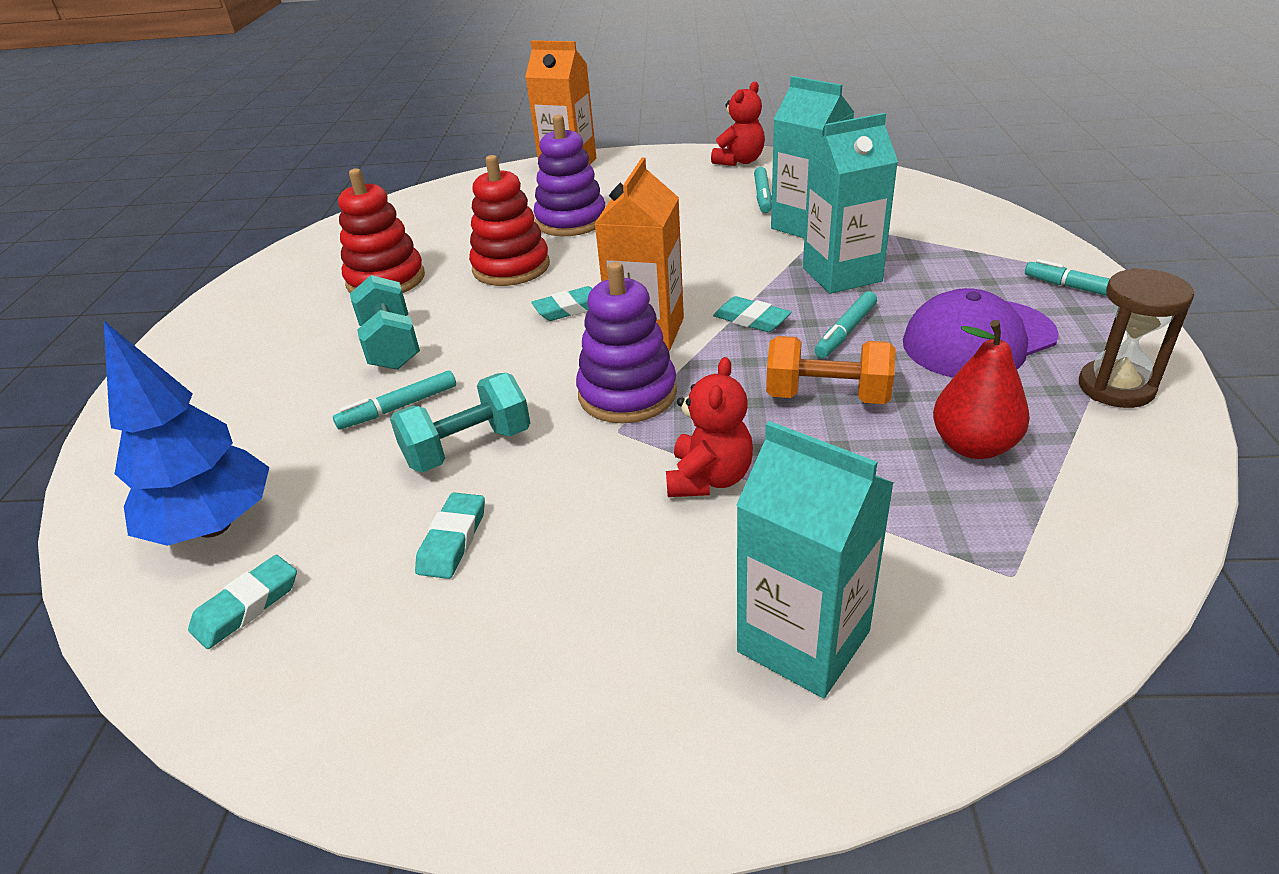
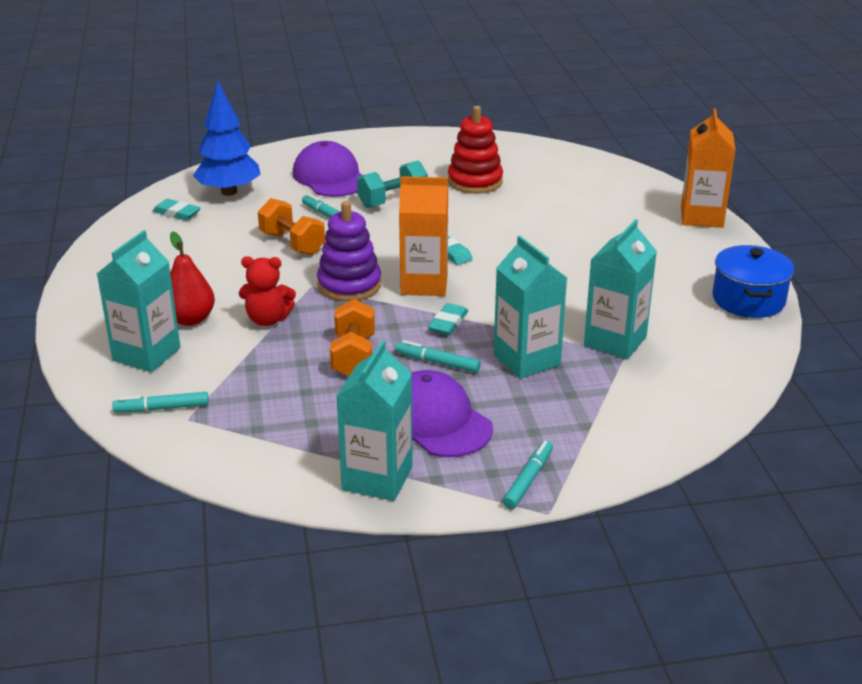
camera: 75 degrees right, 5 degrees down
(262, 402) = (330, 177): none -> purple cap
(452, 540) = (218, 253): turquoise eraser -> none
(468, 448) = (292, 243): turquoise dumbbell -> orange dumbbell
(511, 267) = (504, 222): red stacking toy -> none
(571, 221) = (588, 234): purple stacking toy -> none
(740, 161) = (748, 300): red teddy bear -> blue pot
(762, 196) = (669, 316): turquoise marker -> turquoise marker (162, 408)
(973, 446) = (303, 411): red pear -> red pear (190, 319)
(1116, 387) = (377, 478): brown hourglass -> turquoise carton

